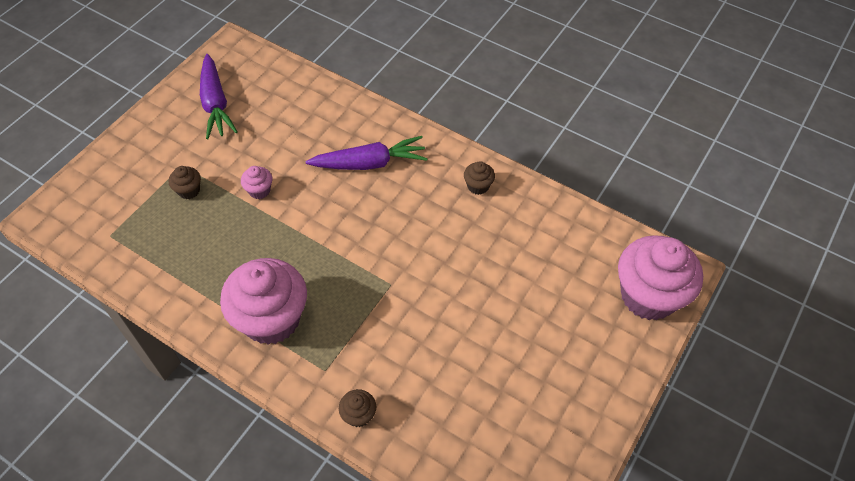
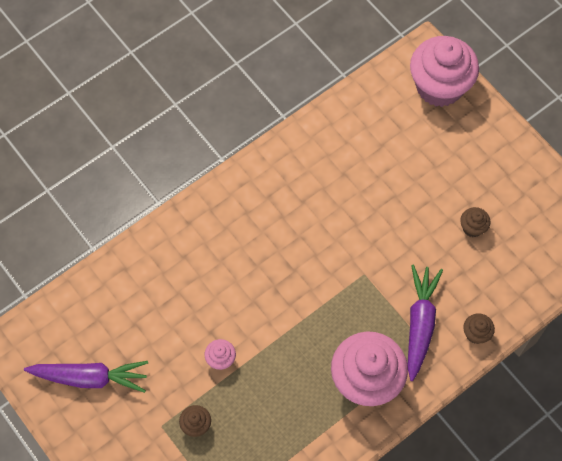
camera: 70 degrees left, 10 degrees up
(369, 163) = (225, 253): purple carrot -> purple carrot (420, 323)
(478, 186) = (286, 171): brown cupcake -> brown cupcake (472, 228)

